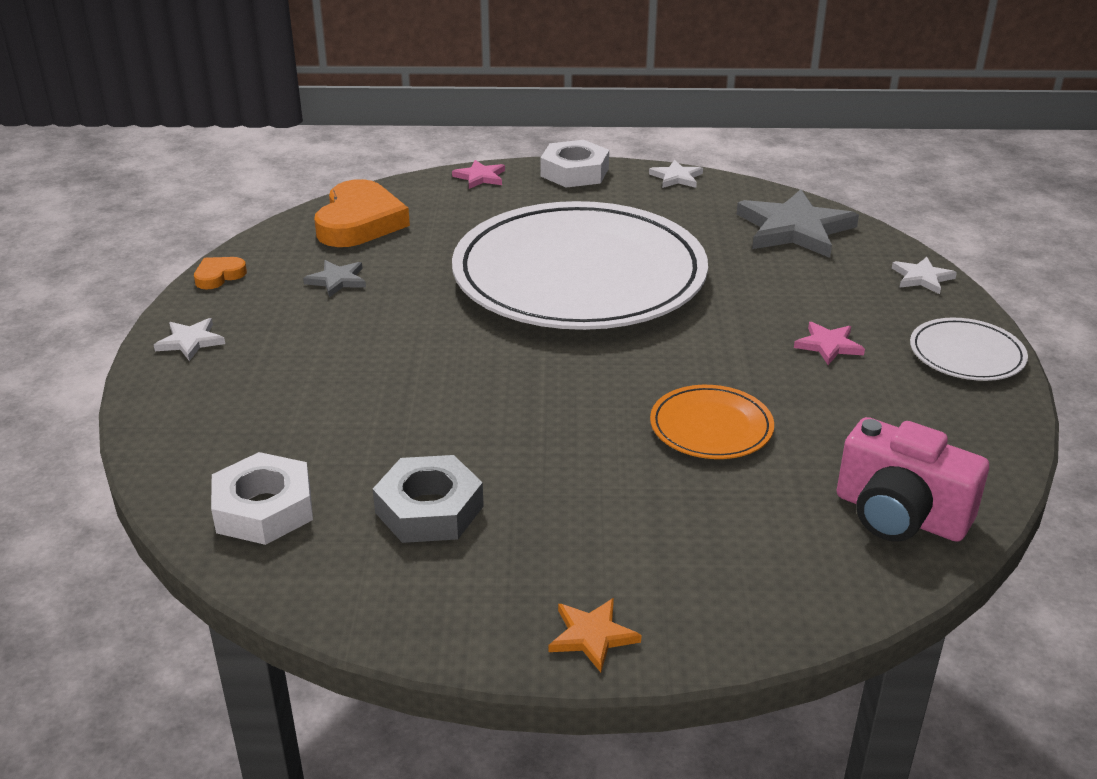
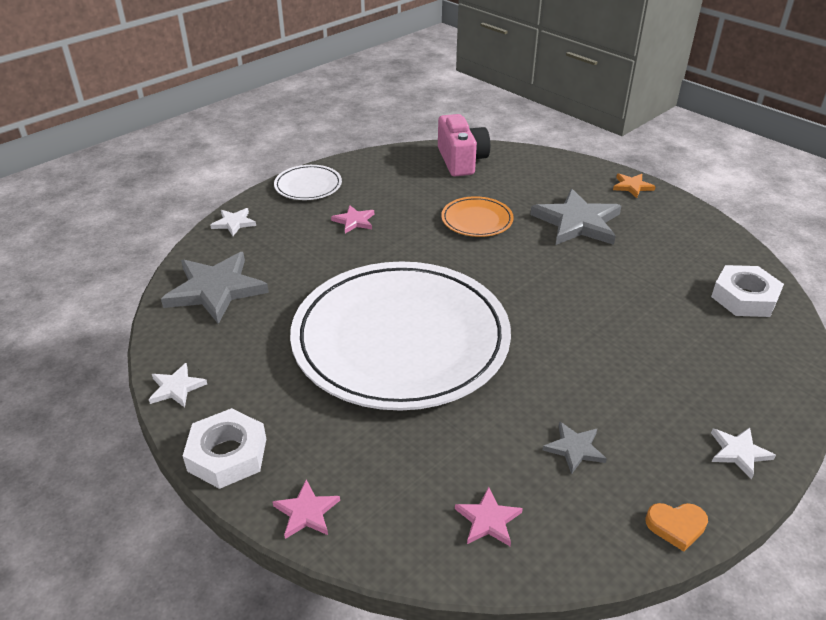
camera: 135 degrees left, 5 degrees up
(359, 222) = (488, 520): orange heart -> pink star
(429, 509) = (656, 255): grey nut -> none
(588, 502) = (577, 222): none -> grey star

